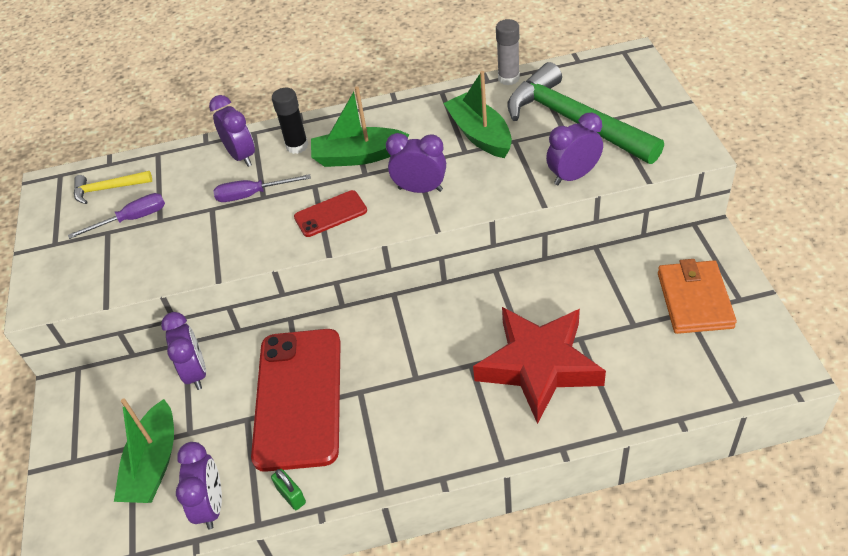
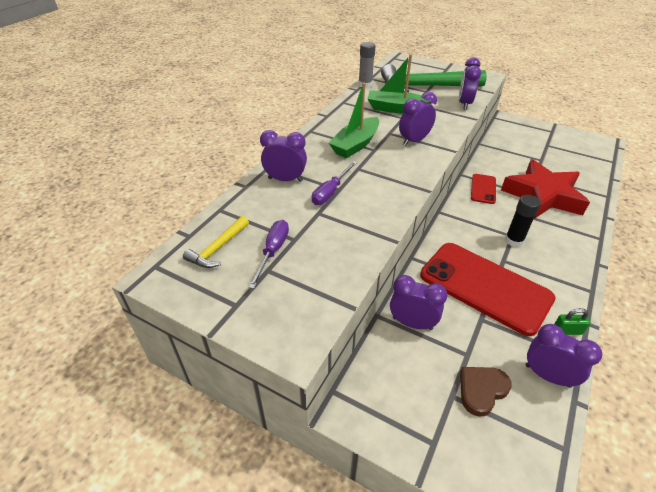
camera: 55 degrees left, 5 degrees down
(153, 464) = (481, 390): green boat -> brown heart
(297, 146) = (311, 158): black glue stick -> black glue stick (514, 240)
(330, 214) = (393, 174): red phone -> red phone (483, 189)
(694, 300) = (541, 140): orange wallet -> none

